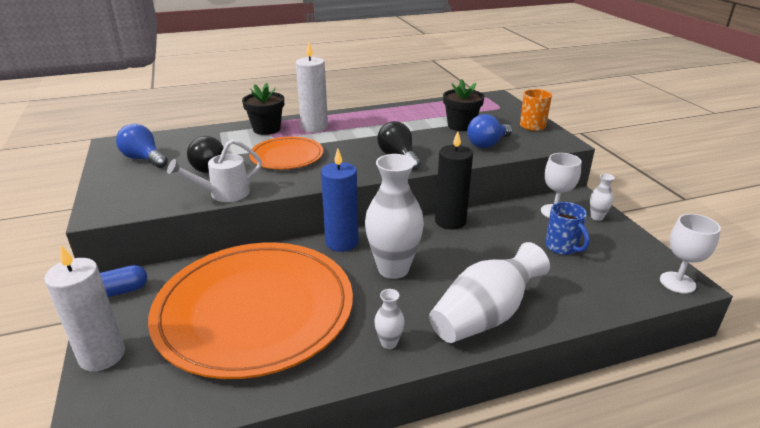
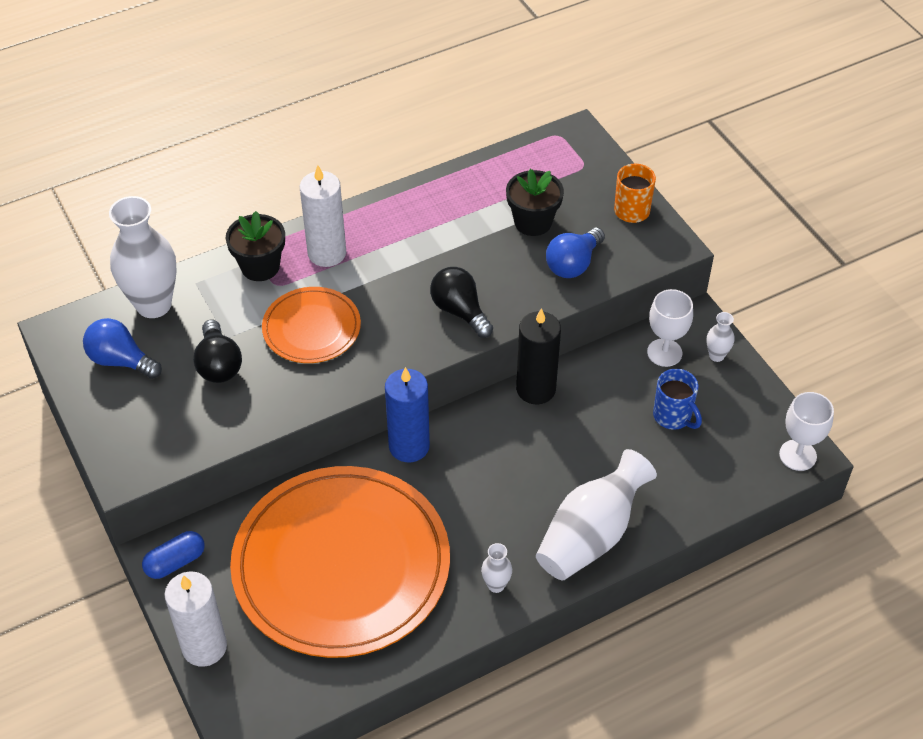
camera: 10 degrees left, 20 degrees up
(223, 194) = (260, 418): white watering can -> none
(393, 269) = (480, 481): white vase -> white vase (153, 305)

